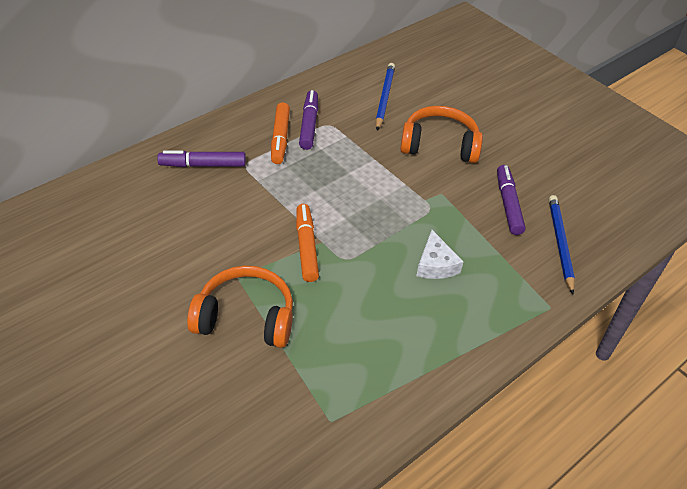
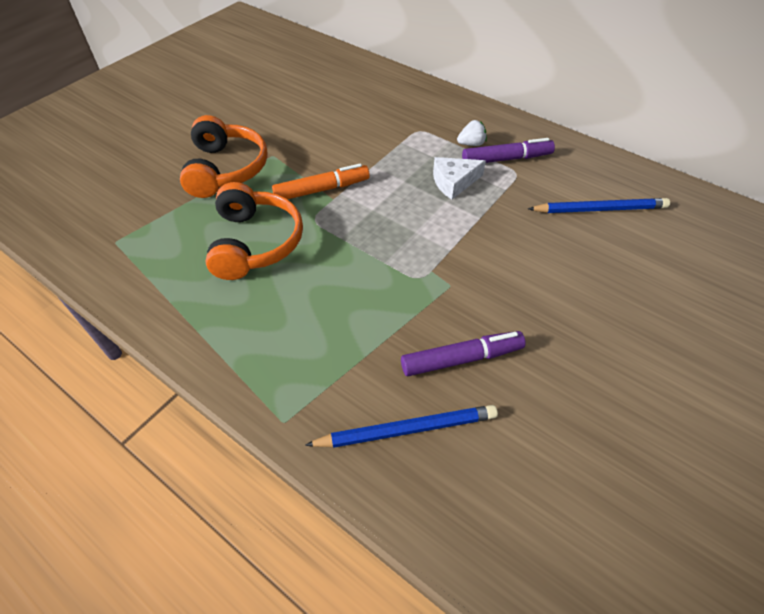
camera: 80 degrees right, 5 degrees up
(203, 165) = (406, 107): purple marker -> none
(280, 138) = (471, 144): orange marker -> white strawberry
(435, 264) = (326, 293): white cheese -> white cheese (454, 182)
(439, 145) = (541, 272): orange headphones -> orange headphones (255, 243)

